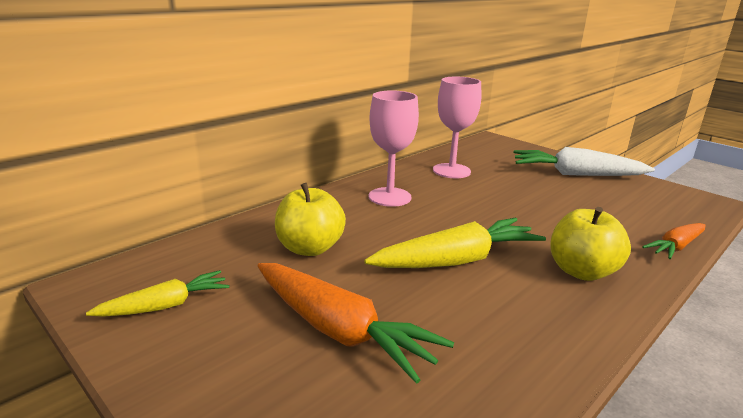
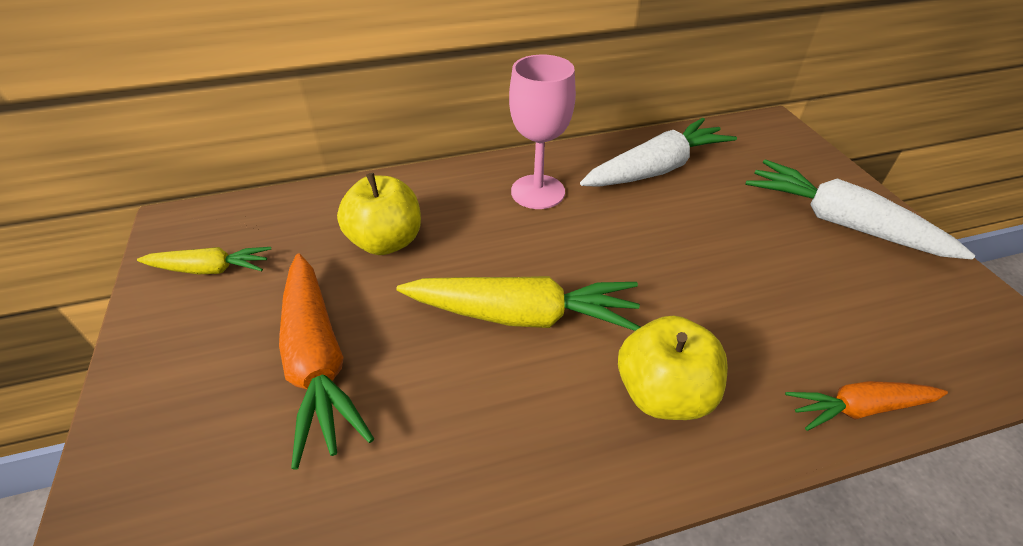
camera: 30 degrees right, 20 degrees up
(451, 171) = (657, 169): pink goblet -> white carrot

